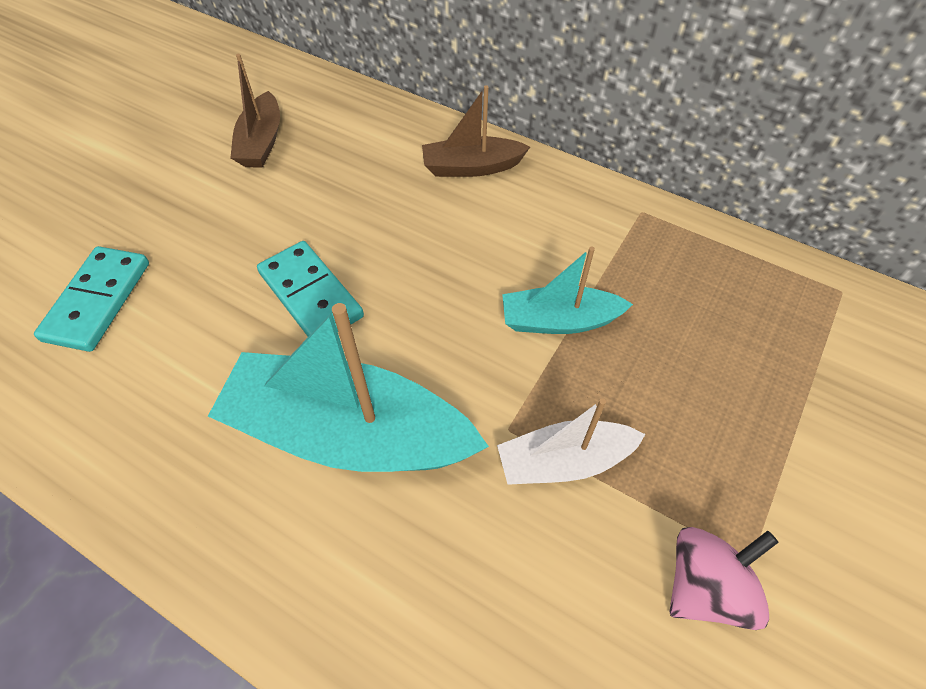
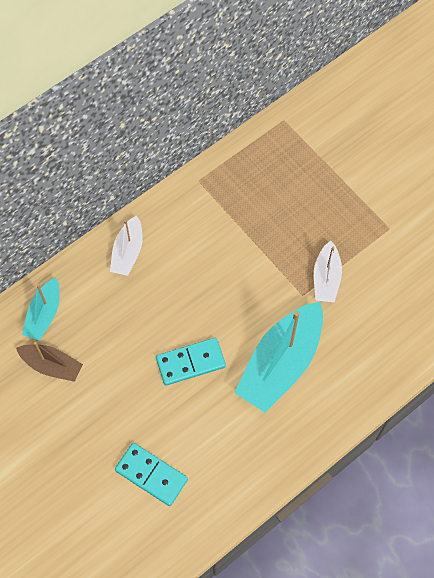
camera: 70 degrees left, 10 degrees up
(472, 167) = (128, 252): brown boat -> white boat
(559, 321) = (253, 250): turquoise boat -> turquoise boat (44, 314)
(705, 586) = (394, 249): pink spinning top -> none

